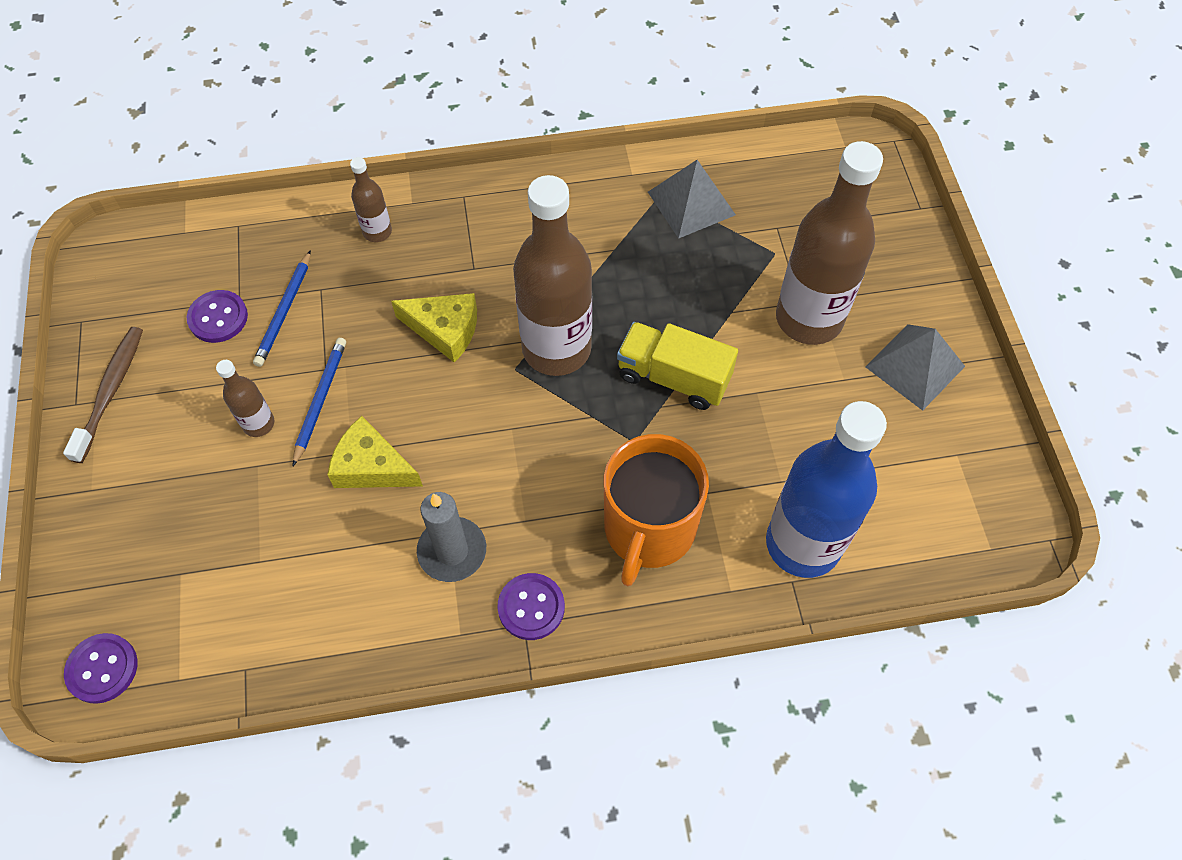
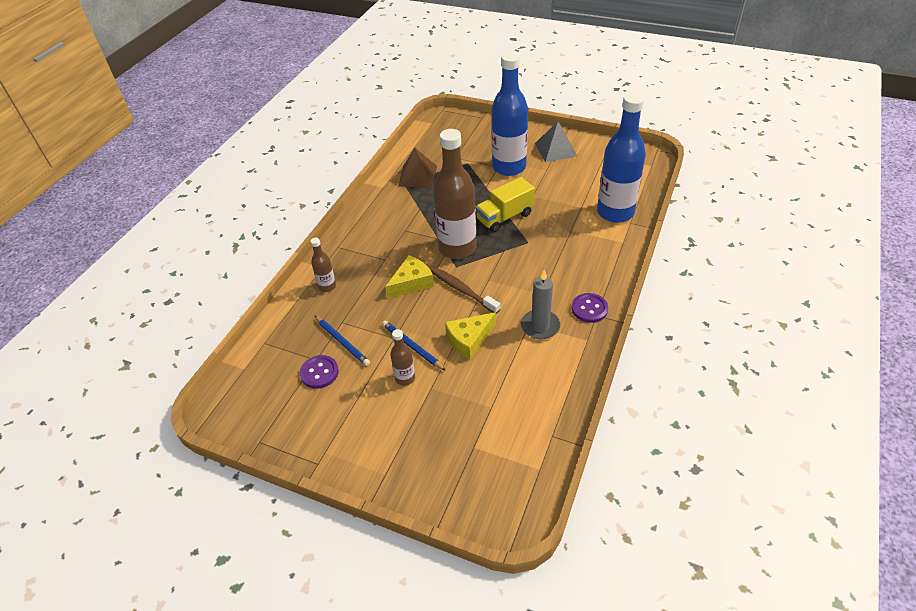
camera: 55 degrees left, 15 degrees down
(102, 669) = (509, 505): purple button -> none
(111, 392) = (325, 442): brown toothbrush -> brown toothbrush (462, 290)
(649, 529) = (576, 255): orange mug -> none
(691, 203) = (418, 176): grey pyramid -> brown pyramid
(809, 319) = (509, 167): brown bottle -> blue bottle

